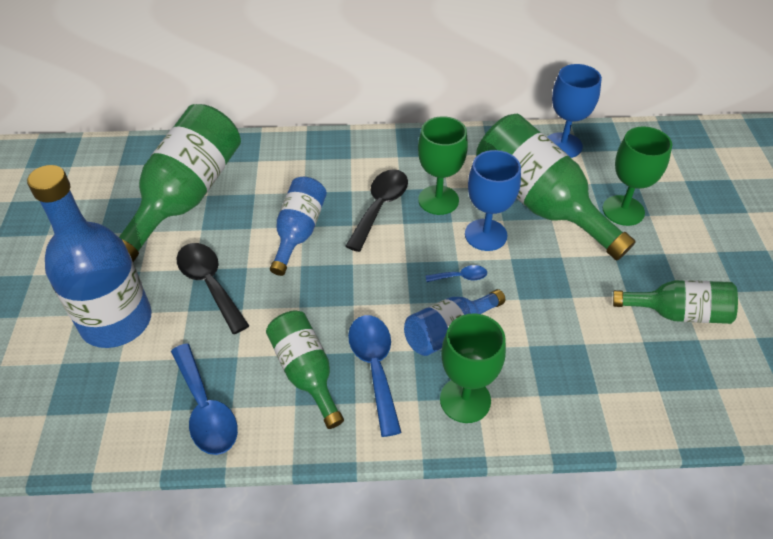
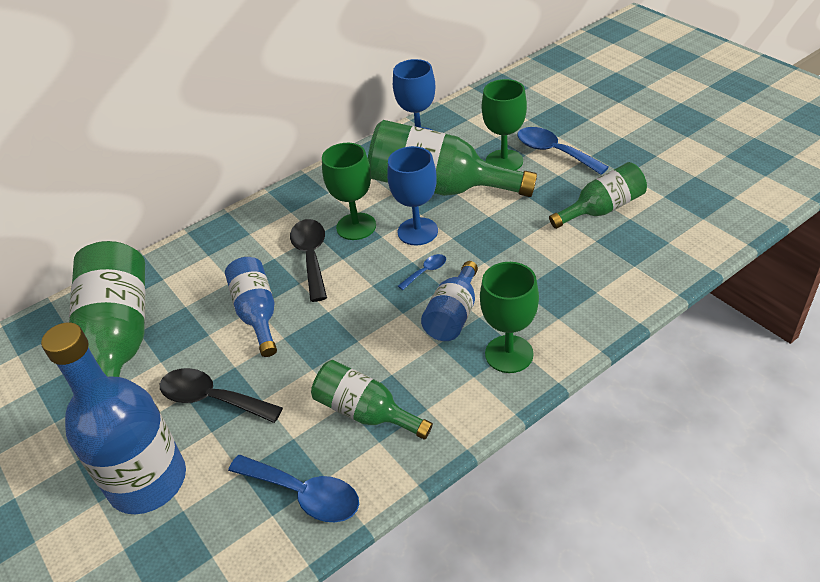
camera: 30 degrees left, 5 degrees down
(375, 367) = (418, 374): blue spoon -> blue spoon (554, 152)

